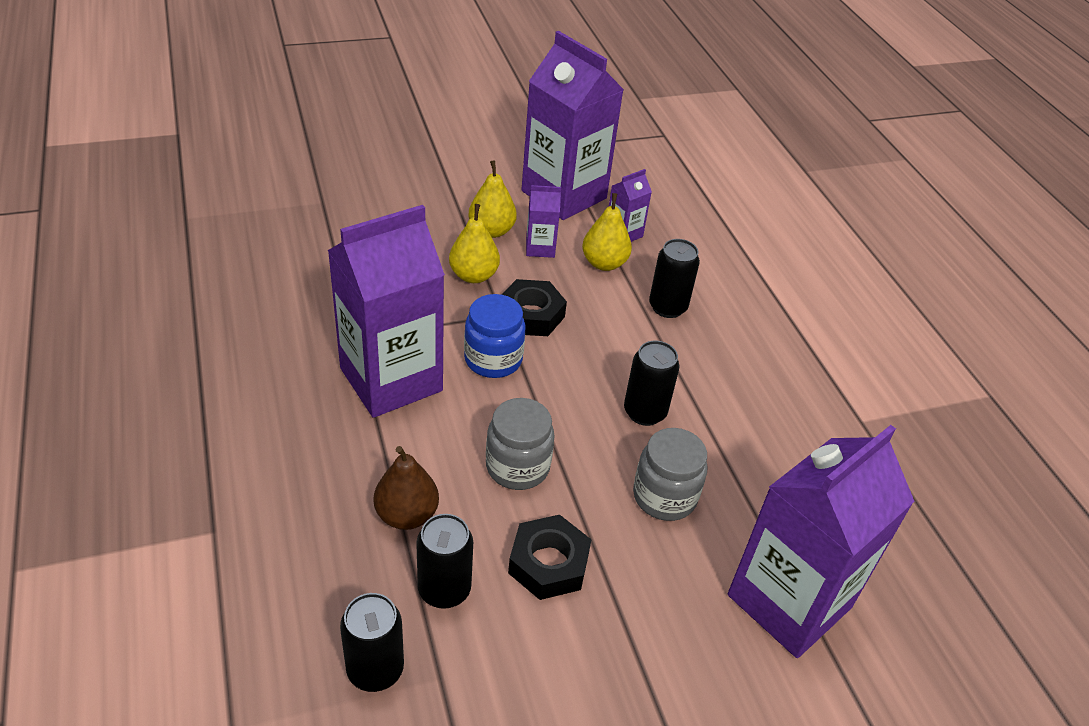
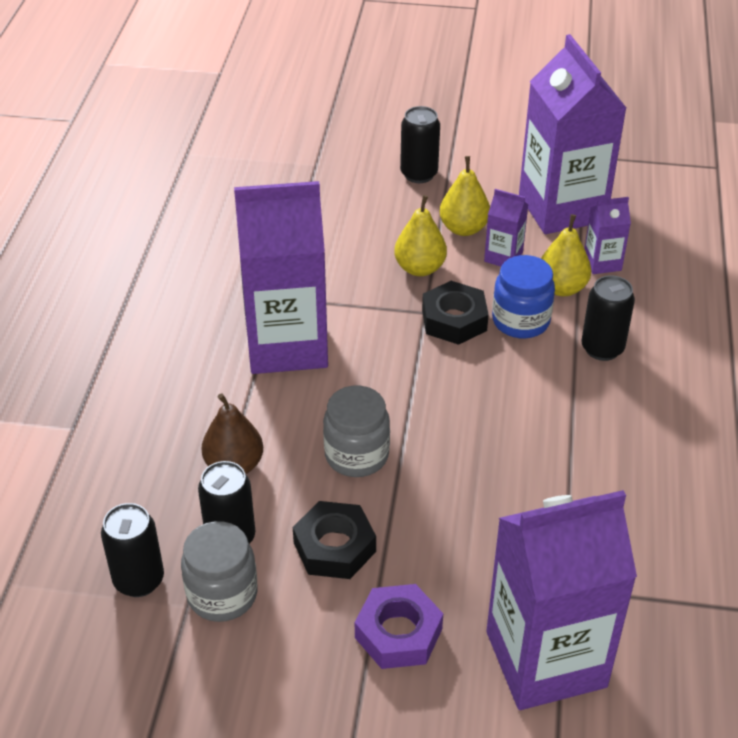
camera: 30 degrees right, 0 degrees up
(493, 359) = (391, 352): blue jar -> blue jar (520, 321)
(644, 412) = (511, 443): black can -> black can (419, 174)
(654, 626) = (398, 633): none -> purple nut
(664, 496) = (481, 525): grey jar -> grey jar (222, 594)

